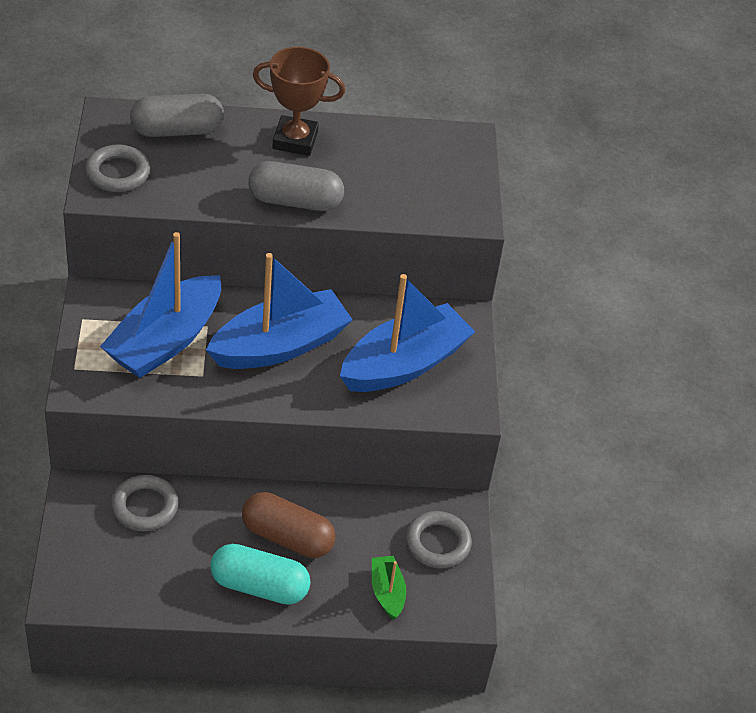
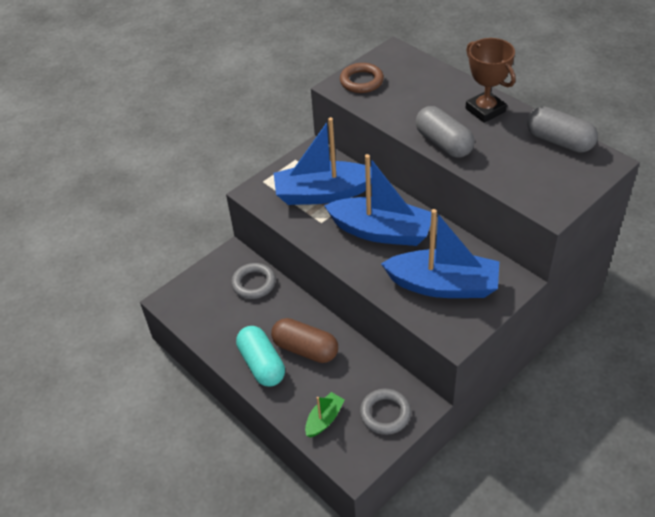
camera: 55 degrees right, 0 degrees up
(117, 173) = (361, 81): grey ring -> brown ring
(177, 130) = (421, 74): grey capsule -> grey capsule (559, 141)
(287, 537) = (305, 349): brown capsule -> brown capsule turned 45 degrees counterclockwise

